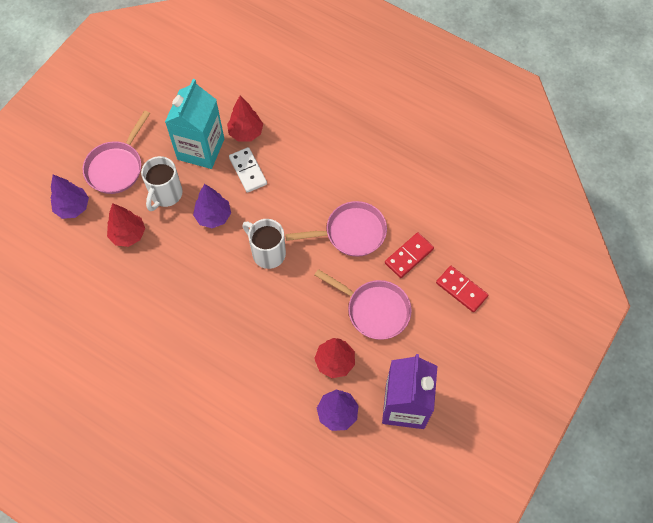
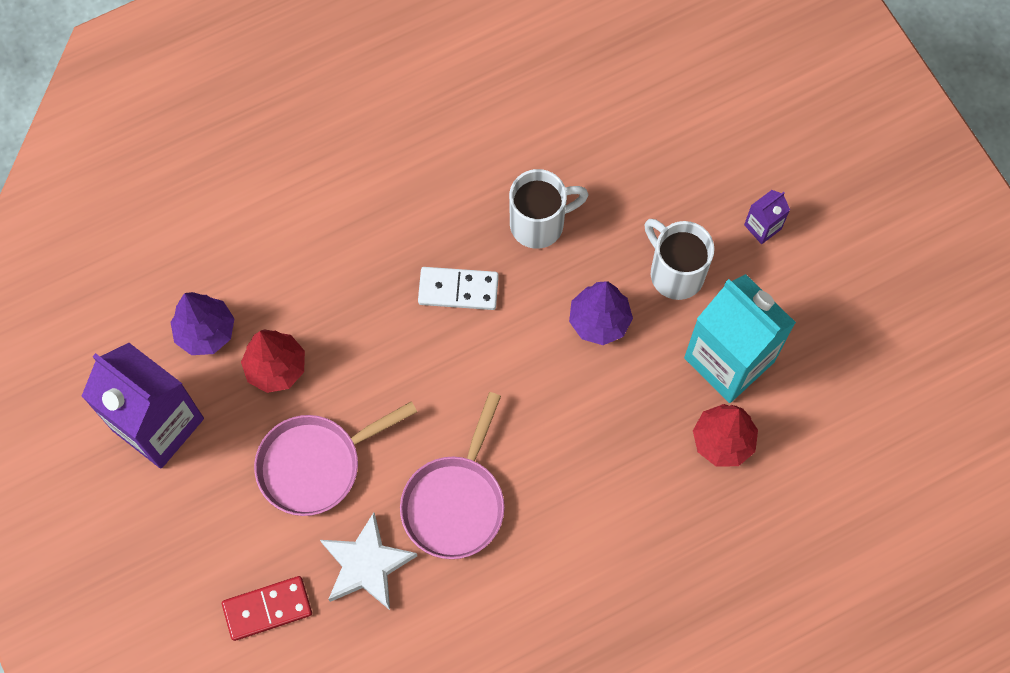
camera: 120 degrees right, 5 degrees up
(73, 207) = (724, 141): purple tree -> none
(116, 167) = (762, 227): pink pan -> purple carton
(128, 235) = (636, 194): red tree -> none
(248, 171) = (650, 408): white domino -> white domino (458, 289)
(267, 253) = (494, 366): white mug -> white mug (539, 224)
(409, 256) = (366, 565): red domino -> white star

